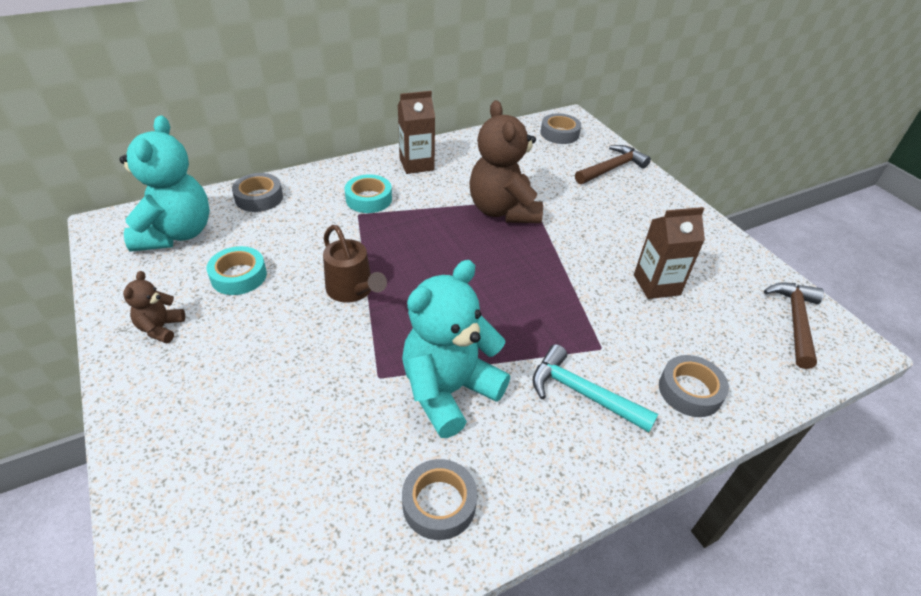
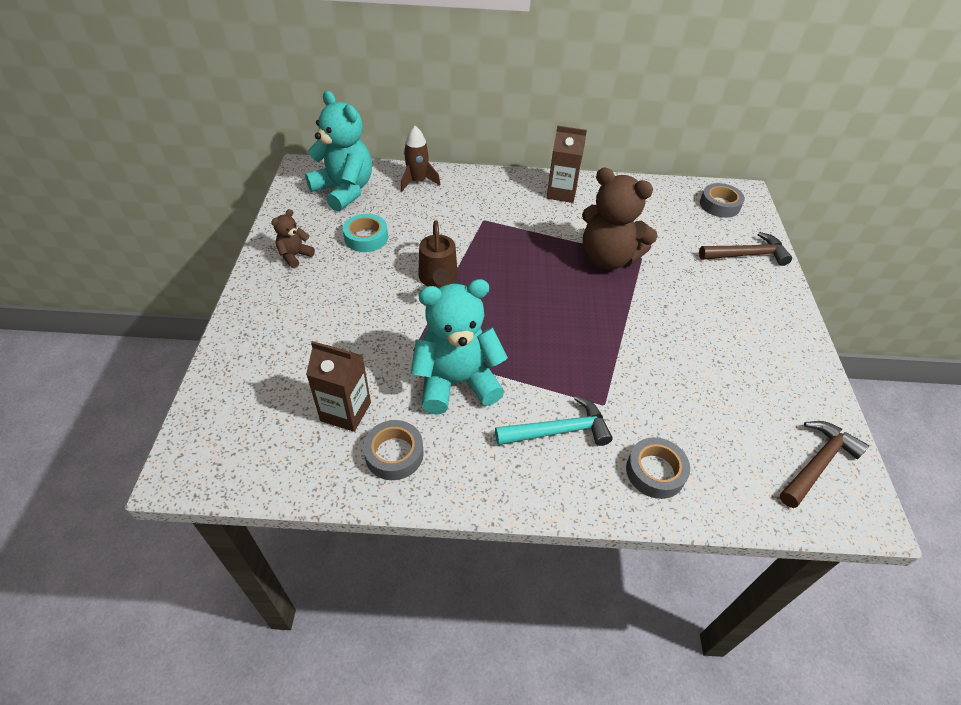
camera: 30 degrees right, 5 degrees up
(176, 234) = (344, 191): turquoise teddy bear -> turquoise teddy bear turned 75 degrees counterclockwise
(259, 198) = (418, 181): grey tape -> brown rocket
(369, 199) = (500, 210): turquoise tape -> none
(503, 210) = (608, 258): brown teddy bear -> brown teddy bear turned 75 degrees counterclockwise
(582, 393) = (559, 431): turquoise hammer -> turquoise hammer turned 105 degrees clockwise
(656, 285) = (700, 375): brown carton -> brown carton (345, 411)

